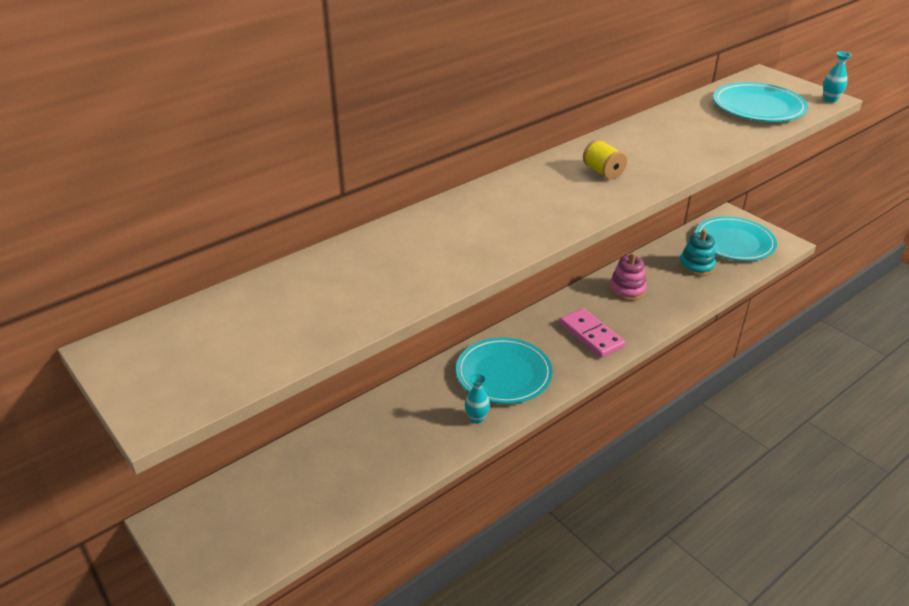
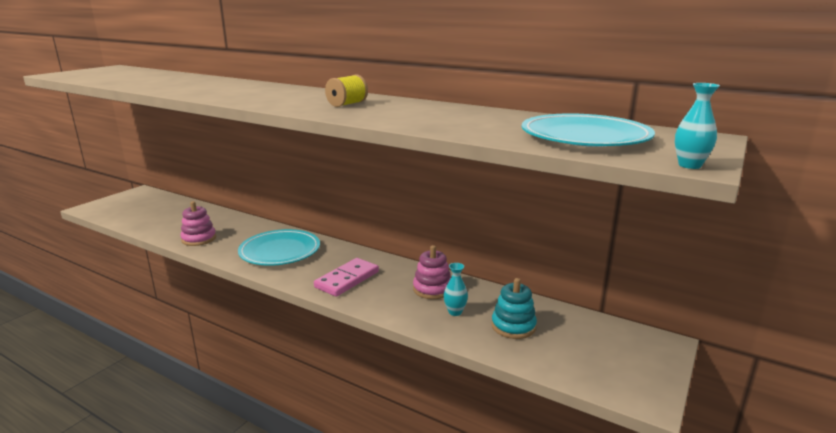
camera: 70 degrees right, 15 degrees down
(431, 443) = (199, 239): none -> pink stacking toy
(477, 418) = (226, 249): turquoise vase -> turquoise vase (455, 312)
(734, 242) = (597, 351): turquoise plate -> none

